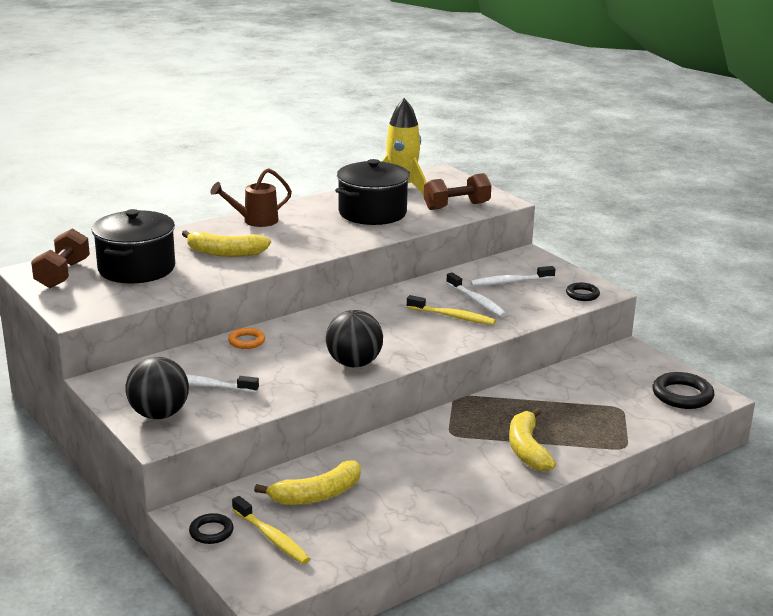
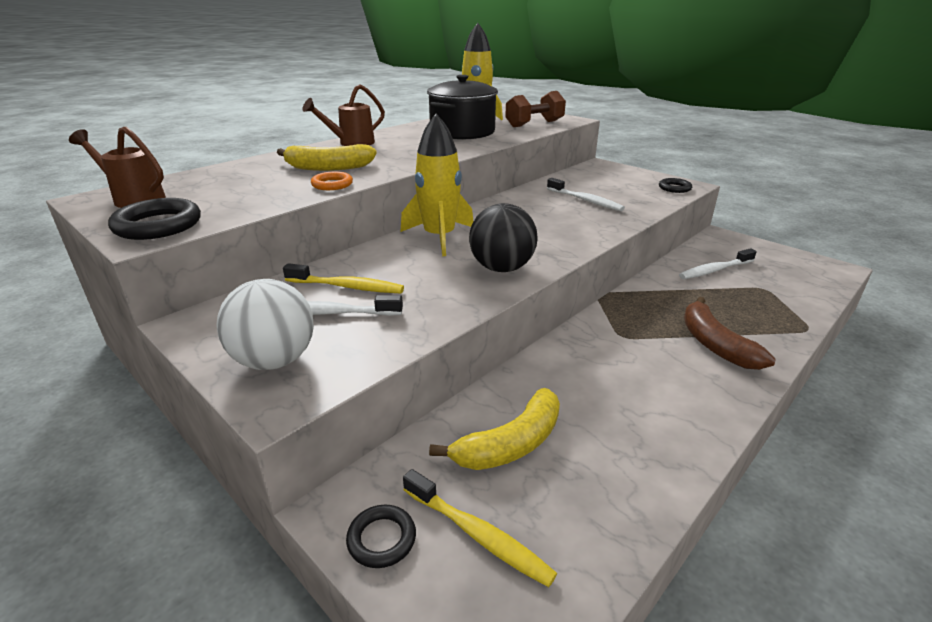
camera: 10 degrees left, 5 degrees up
(63, 274) = (134, 198): brown dumbbell -> brown watering can
(136, 268) = (227, 187): black pot -> none
(159, 414) = (274, 360): black ball -> white ball
(246, 341) = (369, 257): orange ring -> orange ring (332, 184)
(314, 328) = (439, 237): none -> yellow rocket
(453, 317) = (573, 215): yellow toothbrush -> yellow toothbrush (347, 287)
(510, 282) = (602, 184): white toothbrush -> white toothbrush (714, 270)
(527, 449) = (715, 344): yellow banana -> brown banana
(682, 395) = (806, 270): black ring -> black ring (158, 225)

